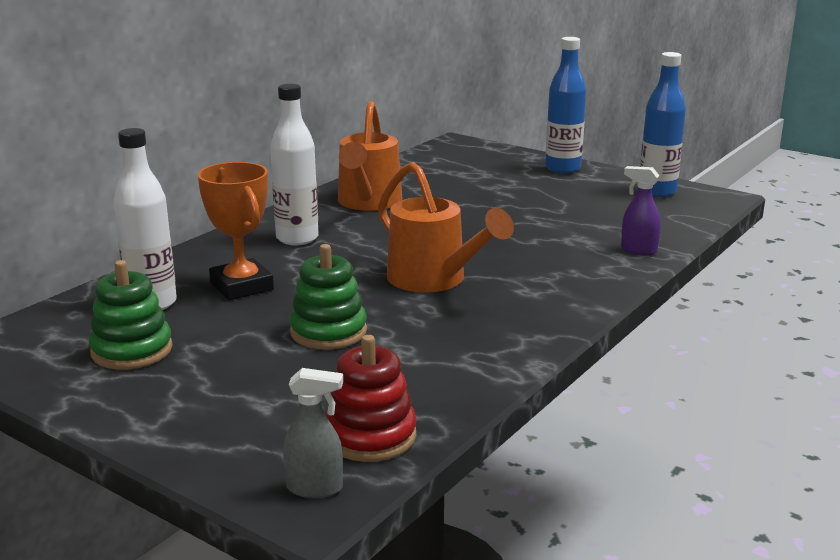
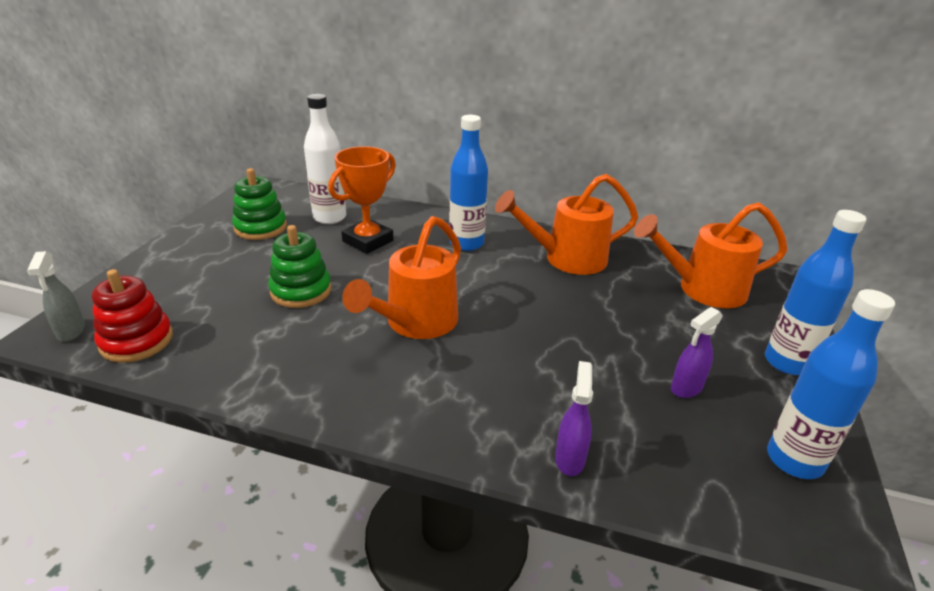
camera: 70 degrees right, 10 degrees up
(297, 238) = (466, 243): white bottle -> blue bottle
(456, 169) = (702, 289): none -> orange watering can
(577, 202) = (686, 388): none -> purple spray bottle

